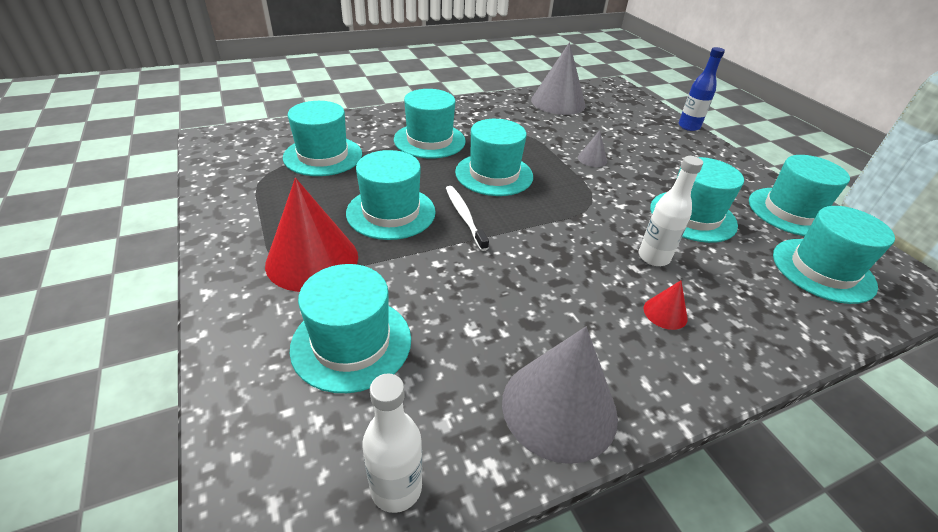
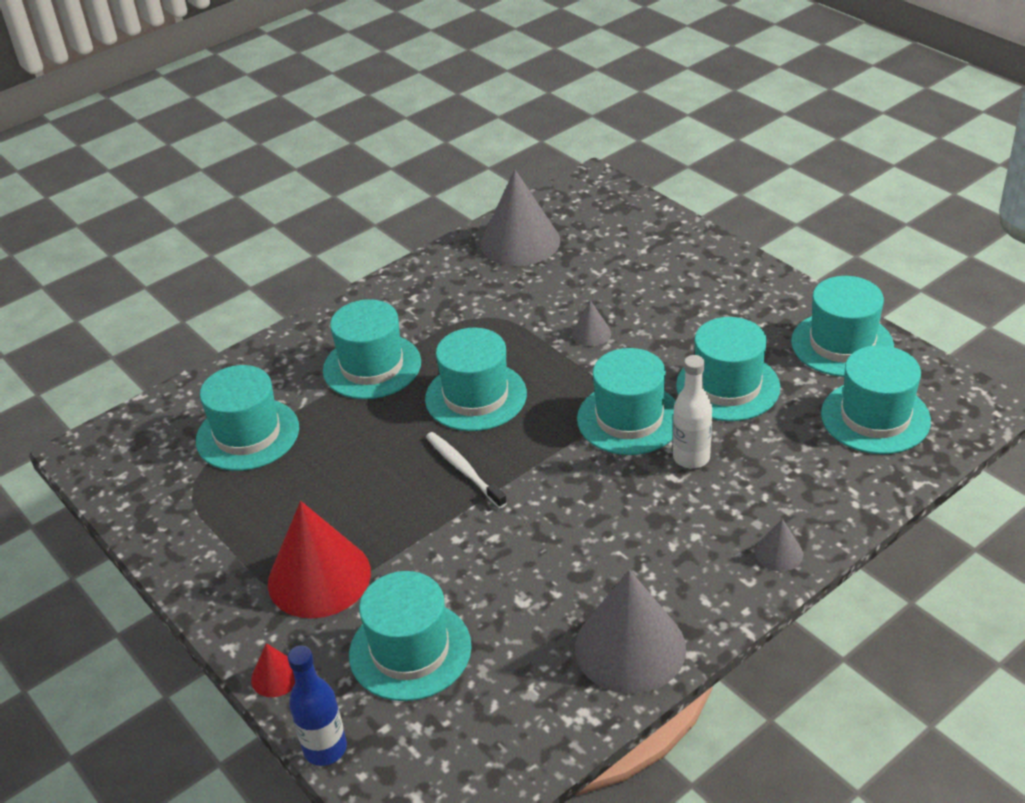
camera: 10 degrees left, 0 degrees up
(391, 212) = (375, 490): turquoise hat -> turquoise hat (629, 418)
(396, 488) = (511, 754): white bottle -> none
(665, 313) = (713, 521): red cone -> red cone (276, 676)
(688, 127) = (706, 235): blue bottle -> blue bottle (325, 749)
(726, 359) = (779, 553): none -> grey cone

